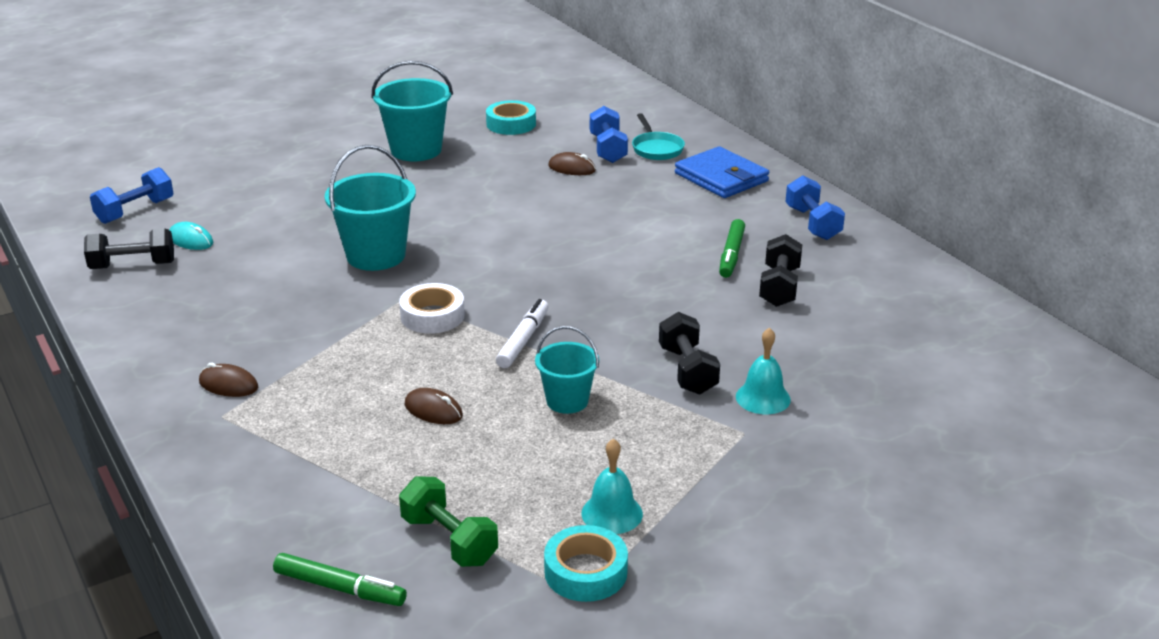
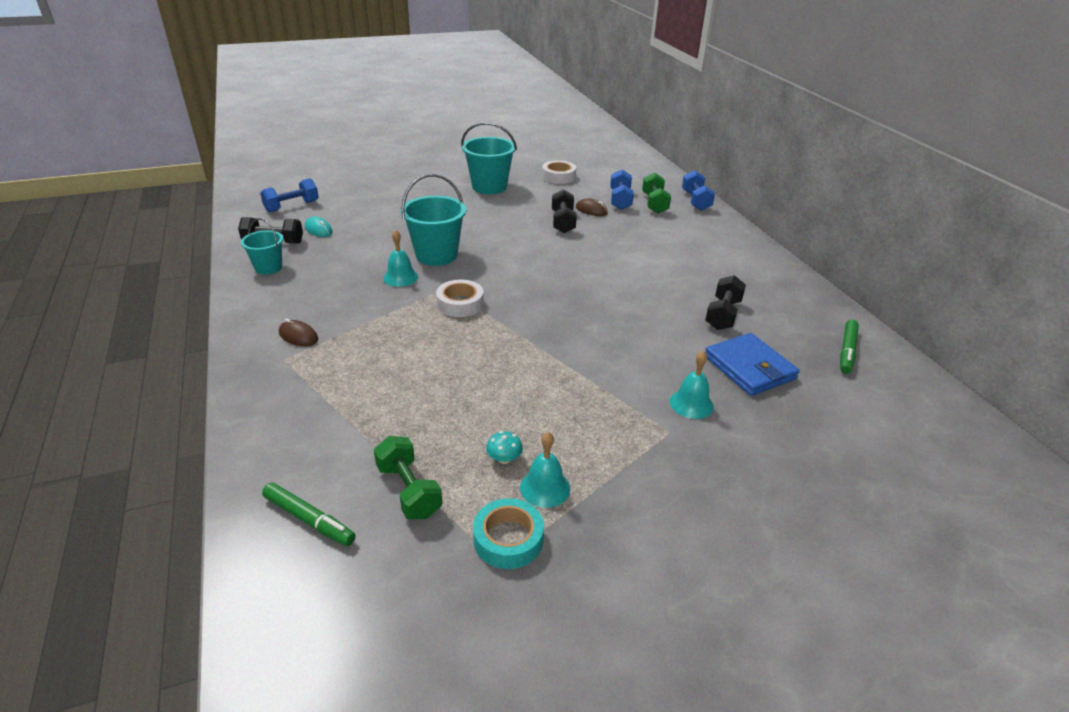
camera: 10 degrees right, 5 degrees up
(337, 291) = (400, 277): none -> turquoise bell
(433, 410) = (435, 377): brown mouse -> none
(511, 124) = (558, 176): turquoise tape -> white tape
(523, 340) = (519, 331): white marker -> none
(553, 490) = (504, 459): none -> turquoise mushroom
(567, 401) = (537, 384): turquoise bucket -> turquoise bucket (268, 268)
(656, 149) = (654, 203): turquoise pan -> green dumbbell
(687, 370) = (636, 372): black dumbbell -> black dumbbell (563, 222)
(721, 177) = (696, 228): blue wallet -> blue wallet (749, 368)
(731, 255) = (691, 285): green marker -> green marker (847, 351)
(812, 223) = (757, 269): blue dumbbell -> blue dumbbell (696, 201)

